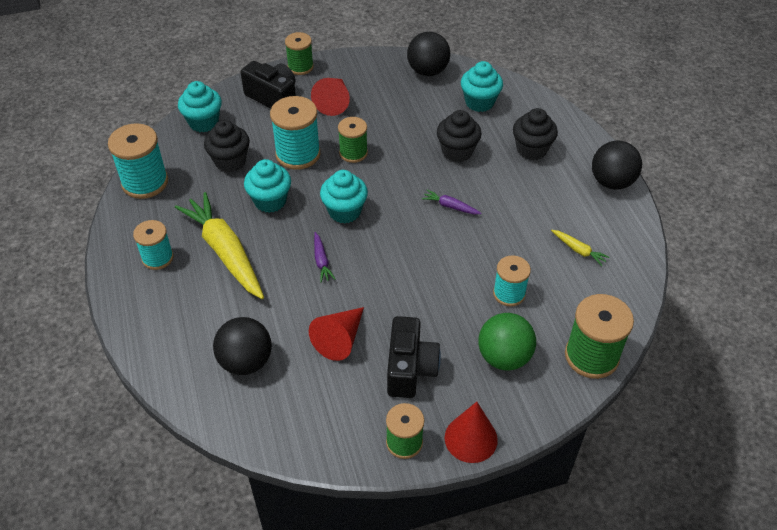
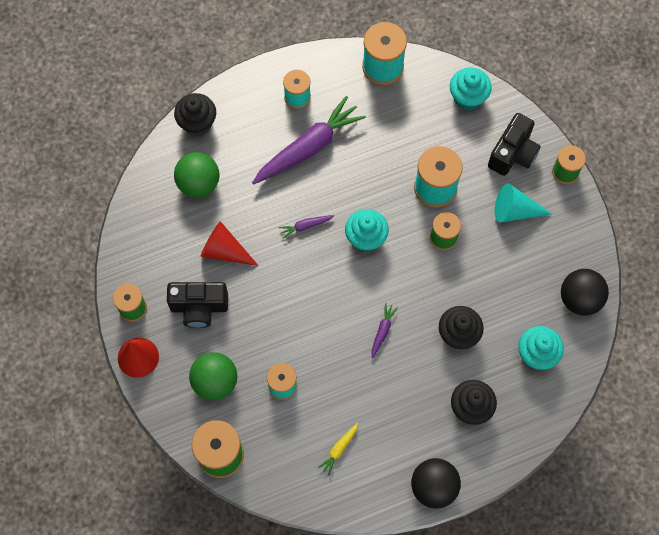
camera: 85 degrees right, 20 degrees up
(225, 252) = (309, 147): yellow carrot -> purple carrot
(230, 161) = (418, 131): black cupcake -> black cupcake (197, 123)
(246, 361) = (198, 183): black ball -> green ball
(270, 201) = (372, 173): turquoise cupcake -> none
(334, 102) = (515, 211): red cone -> turquoise cone

